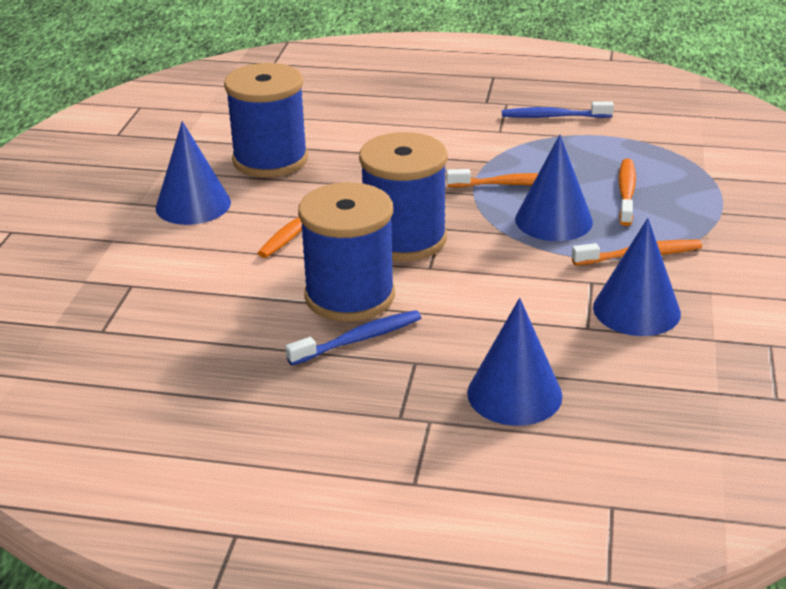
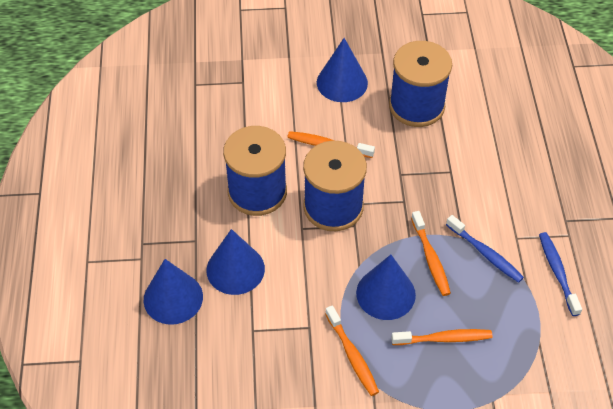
camera: 75 degrees right, 20 degrees up
(359, 339) = (212, 207): blue toothbrush -> blue toothbrush (485, 253)
(636, 310) = (280, 358): blue cone -> blue cone (235, 269)

